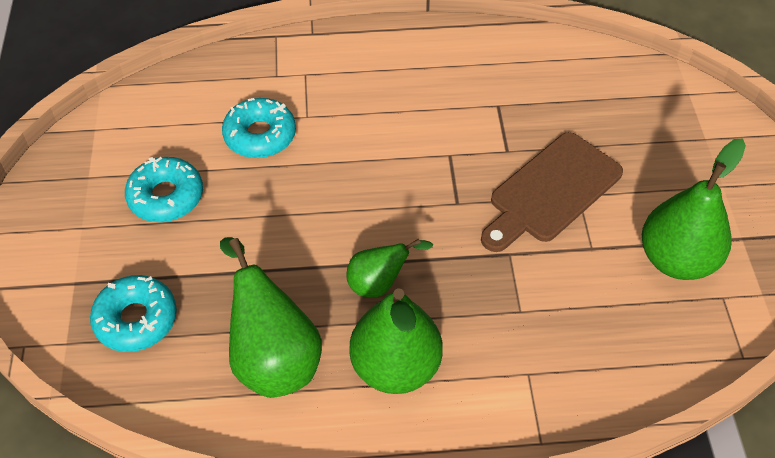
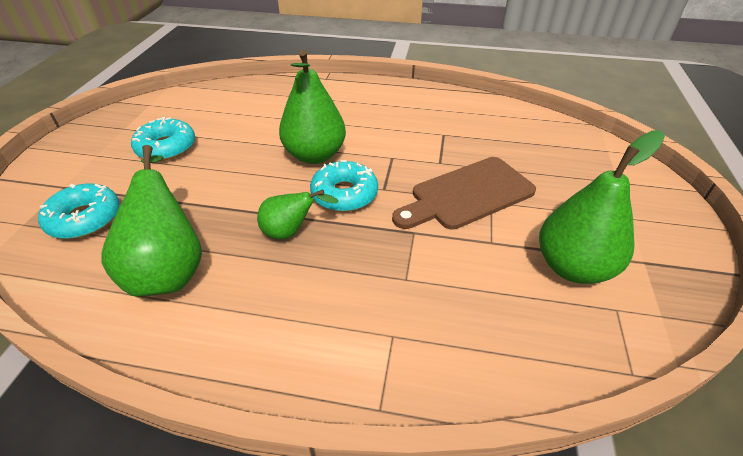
camera: 15 degrees right, 10 degrees down
(260, 135) = (256, 124): turquoise donut -> turquoise donut (344, 194)
(395, 367) = (269, 300): green pear -> green pear (315, 155)

